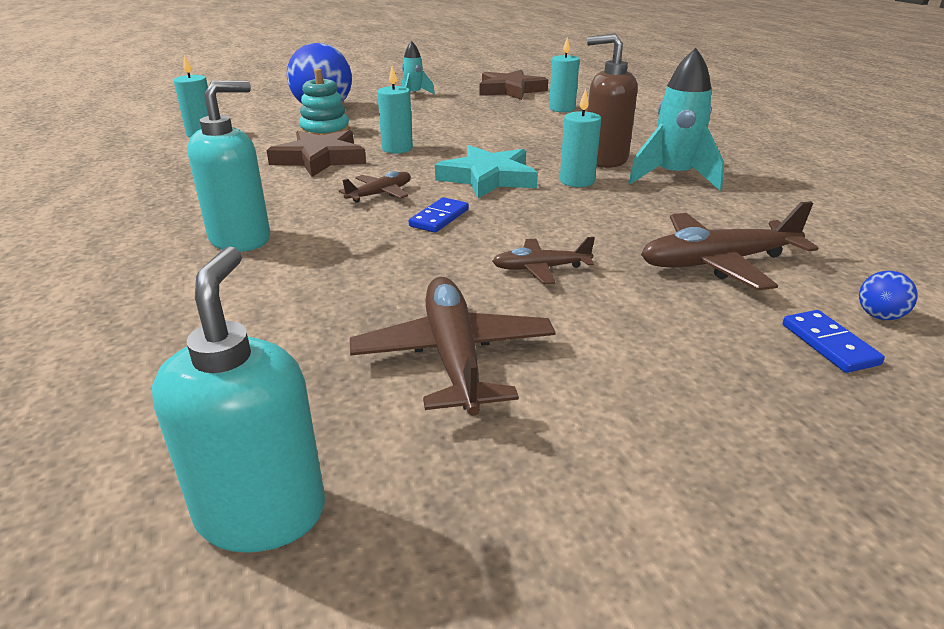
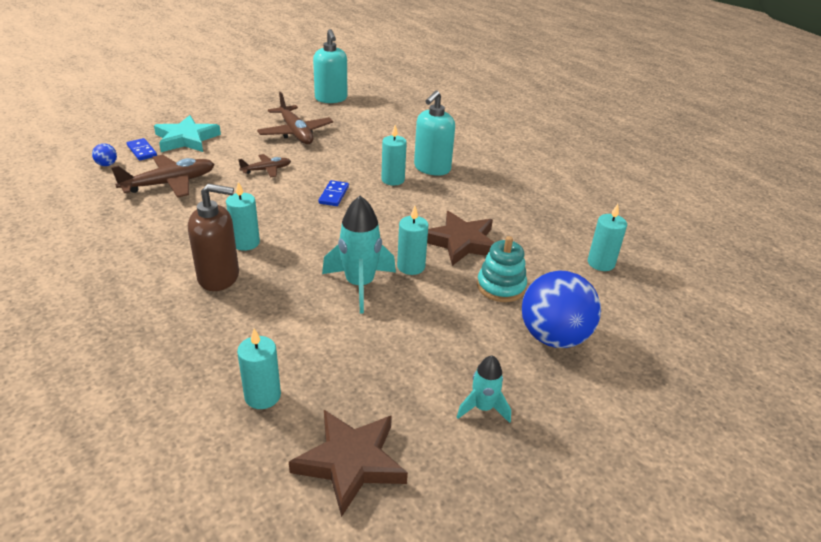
camera: 160 degrees right, 5 degrees up
(327, 229) = (393, 180): none -> turquoise candle
(380, 194) = (384, 210): brown plane -> none
(488, 178) = (315, 237): turquoise star -> turquoise star (186, 139)
(673, 177) = (164, 259): turquoise rocket -> turquoise rocket (360, 285)

